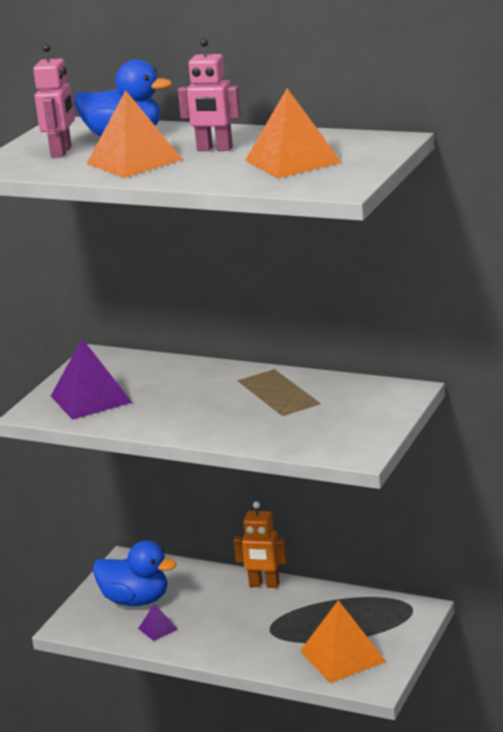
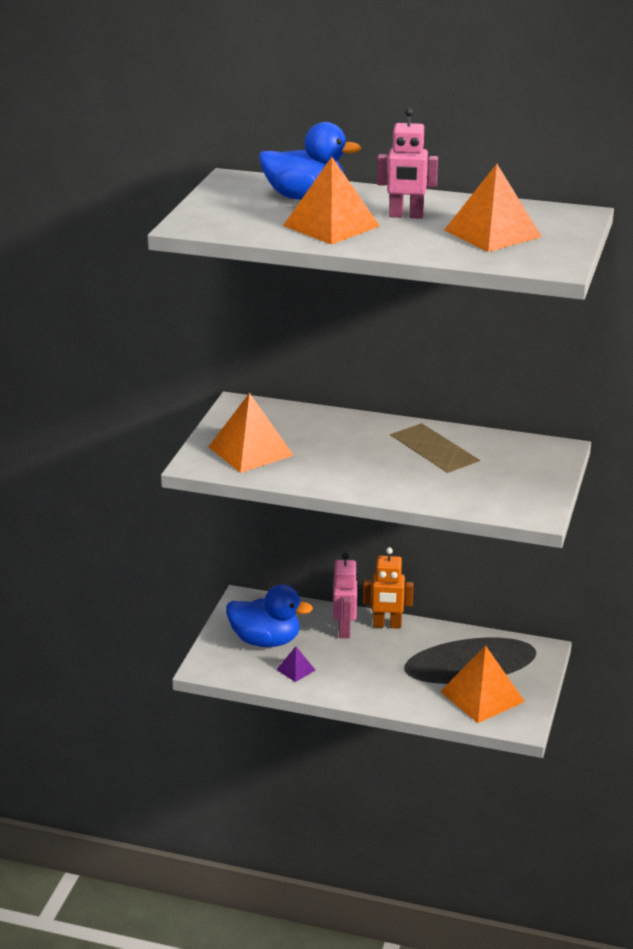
camera: 10 degrees left, 5 degrees up
(61, 152) = (249, 211): pink robot -> pink robot (345, 630)
(91, 399) = (251, 451): purple pyramid -> orange pyramid

